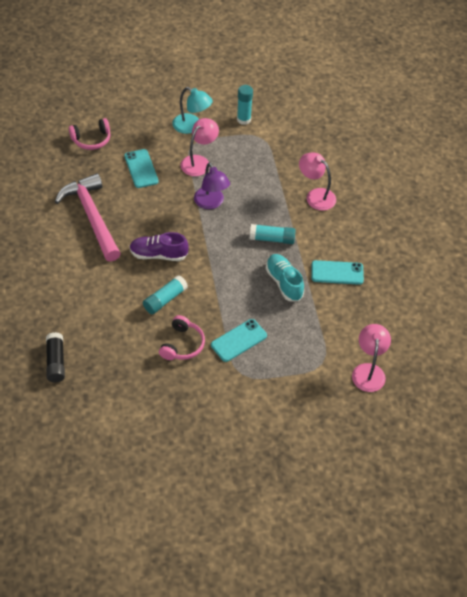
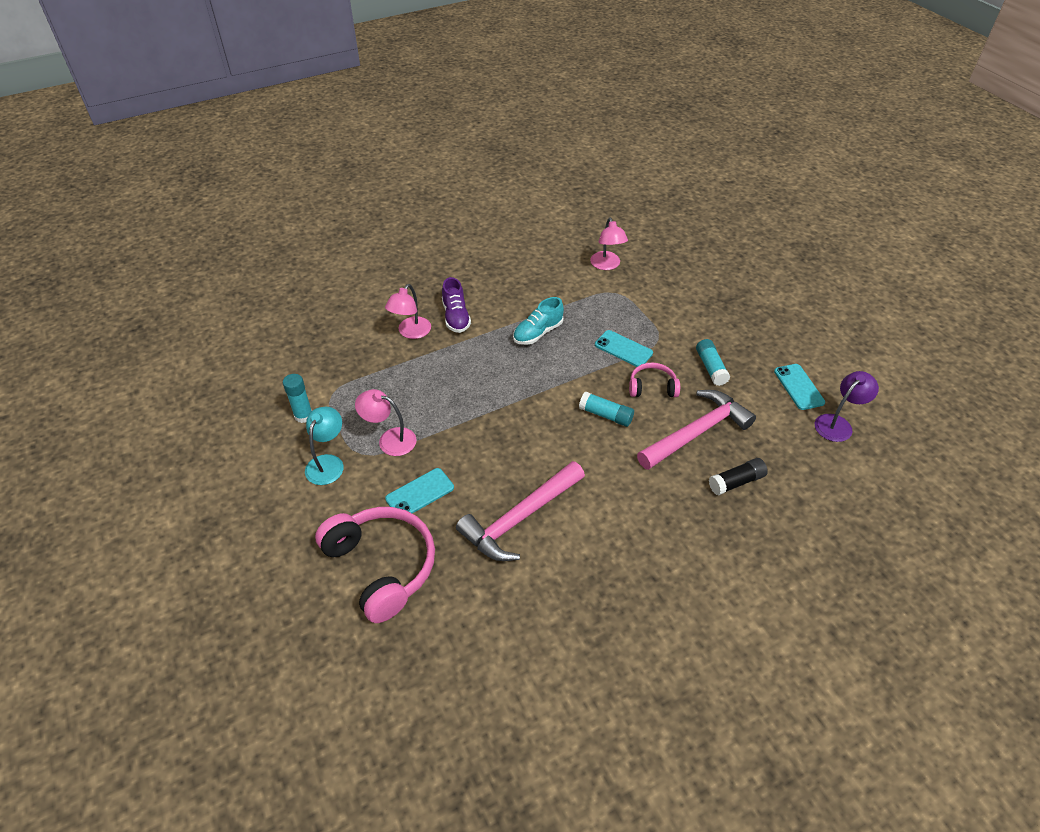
camera: 105 degrees left, 5 degrees down
(91, 139) = (381, 566): pink headphones -> pink headphones, size x1.93
(118, 356) = (696, 432): none -> pink hammer
(158, 254) = (548, 437): purple shoe -> purple shoe (456, 317)
(211, 203) = (453, 412): purple lamp -> purple lamp (838, 423)
(272, 239) = (485, 353): turquoise glue stick -> turquoise glue stick (711, 368)
(337, 272) = (508, 300): turquoise phone -> turquoise phone (798, 387)
(368, 371) = (607, 265): pink lamp -> pink lamp turned 90 degrees counterclockwise

